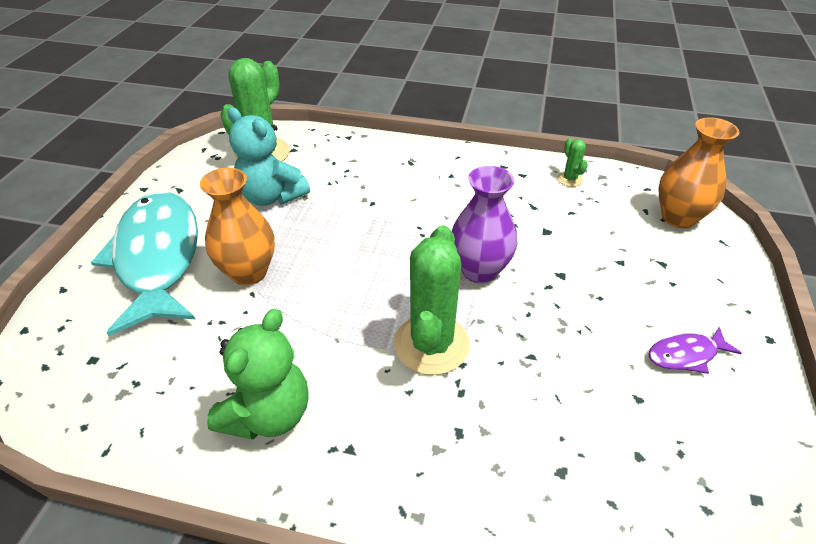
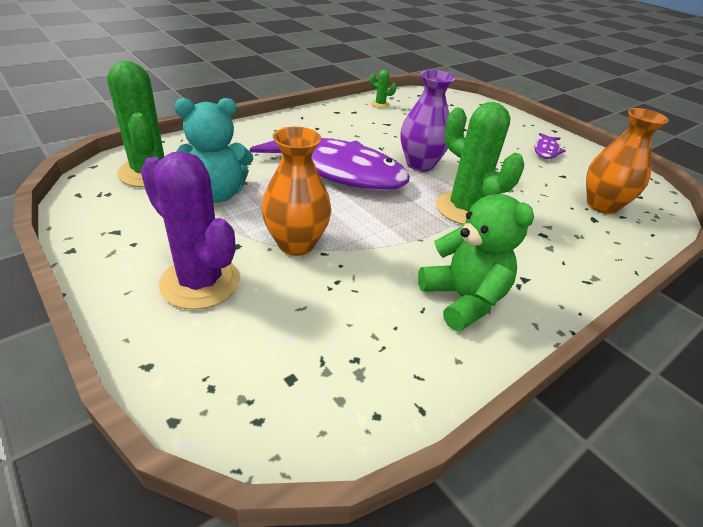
camera: 55 degrees left, 5 degrees down
(158, 258) = (200, 282): turquoise fish -> purple cactus
(390, 230) = (339, 171): none -> purple fish
(678, 217) = (451, 101): orange vase -> orange vase (602, 205)

